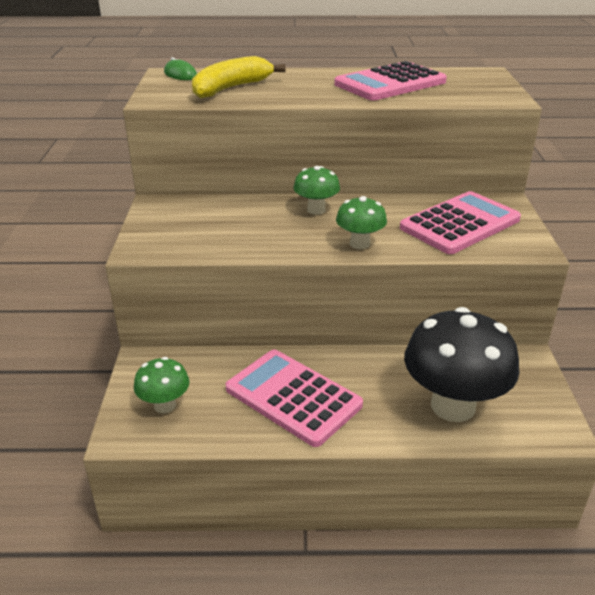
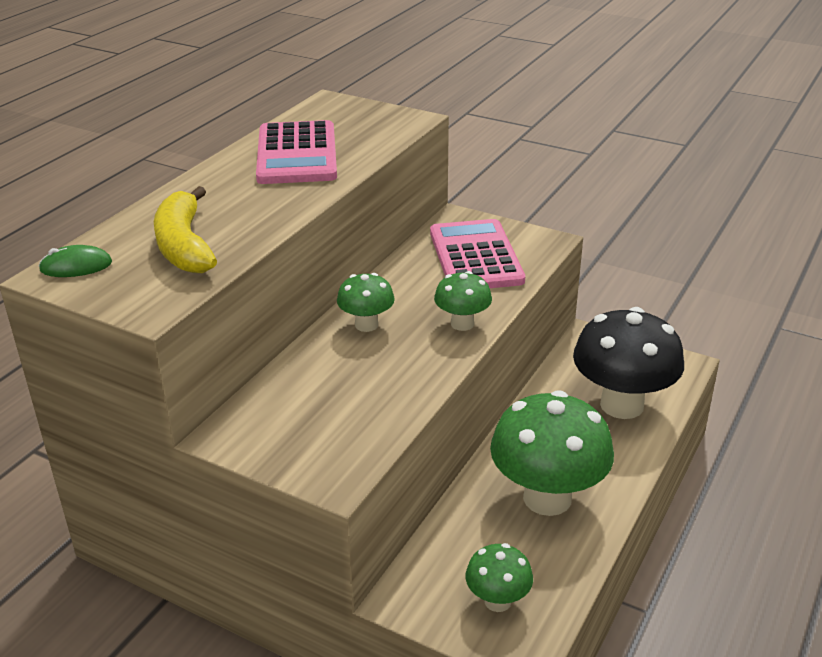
camera: 60 degrees left, 0 degrees up
(293, 397) = (547, 498): pink calculator -> green mushroom

